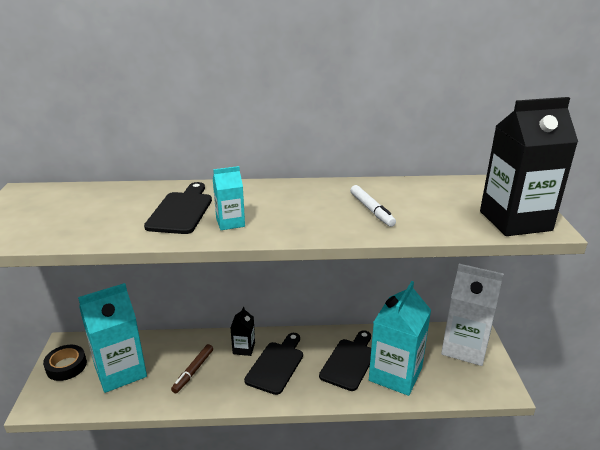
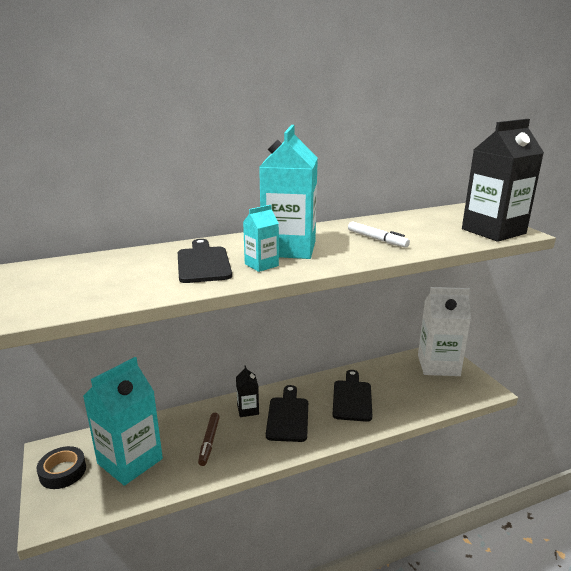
camera: 20 degrees left, 5 degrees down
(395, 374) = (397, 399): turquoise carton -> turquoise carton (289, 249)

